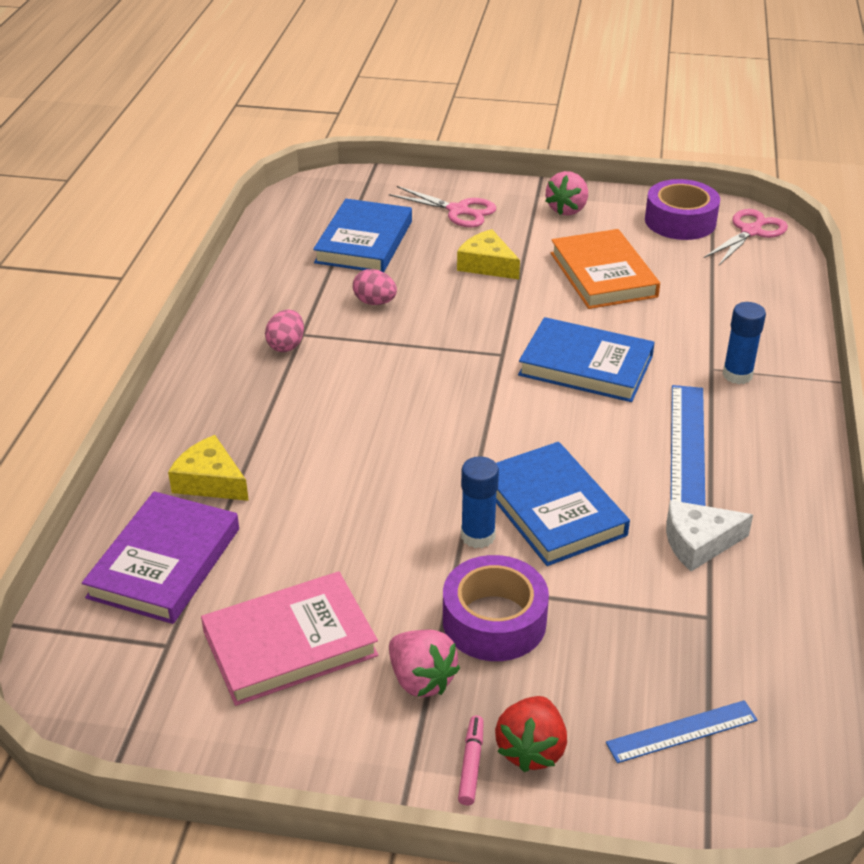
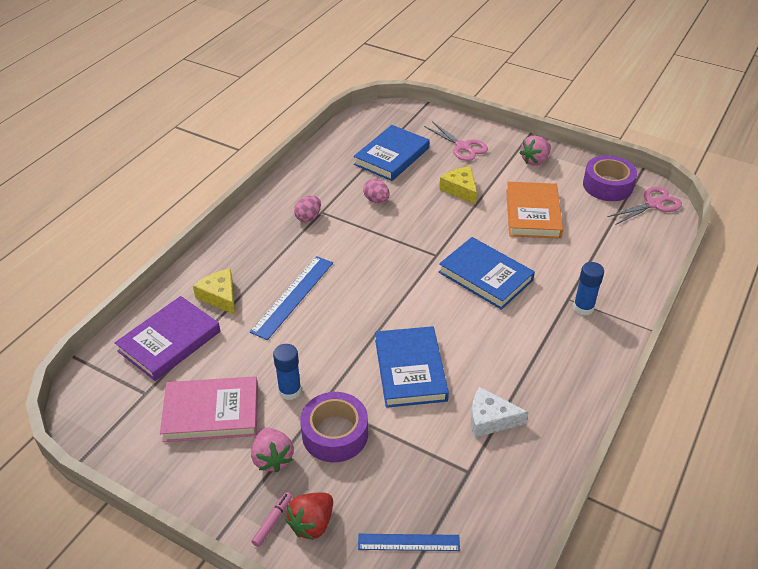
camera: 20 degrees right, 5 degrees up
(478, 536) = (355, 375): blue glue stick -> blue glue stick (290, 391)
(687, 446) = (521, 350): blue ruler -> blue ruler (293, 296)

